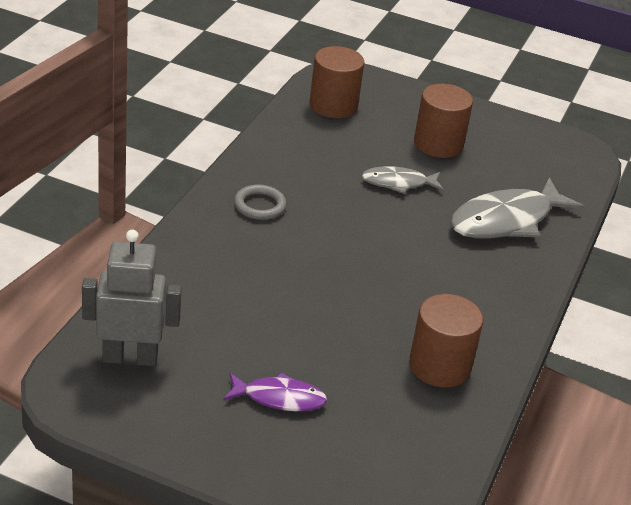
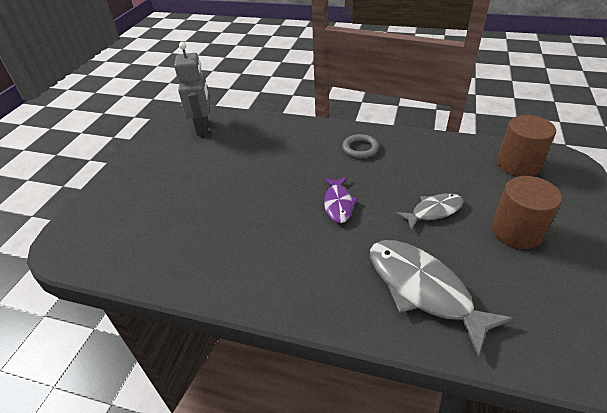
camera: 90 degrees right, 5 degrees up
(279, 398) = (173, 181): purple fish -> purple fish (338, 204)
(398, 183) = (433, 211): grey fish -> grey fish turned 75 degrees clockwise
(439, 366) = (209, 254): brown cylinder -> none

